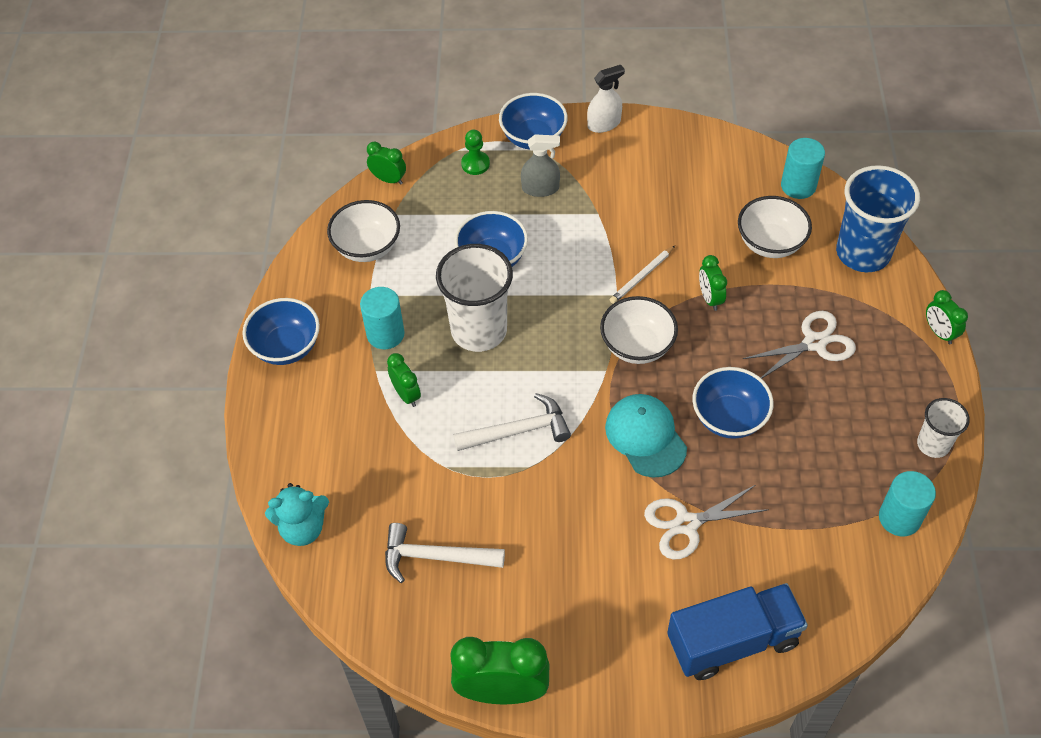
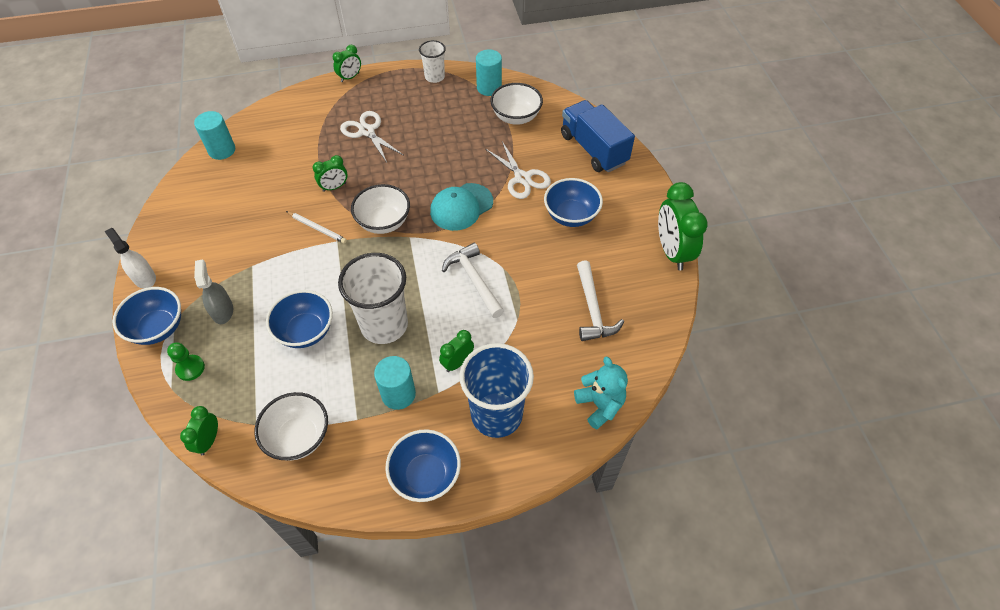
camera: 105 degrees left, 0 degrees up
(729, 418) = (436, 167): blue bowl -> blue bowl (571, 215)
(770, 243) = (279, 160): white bowl -> white bowl (516, 117)
(863, 253) = (286, 114): blue cup -> blue cup (496, 414)

